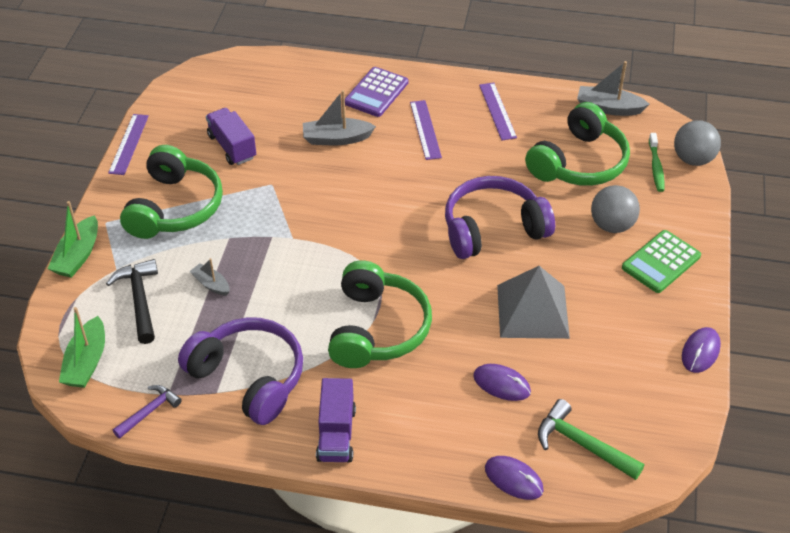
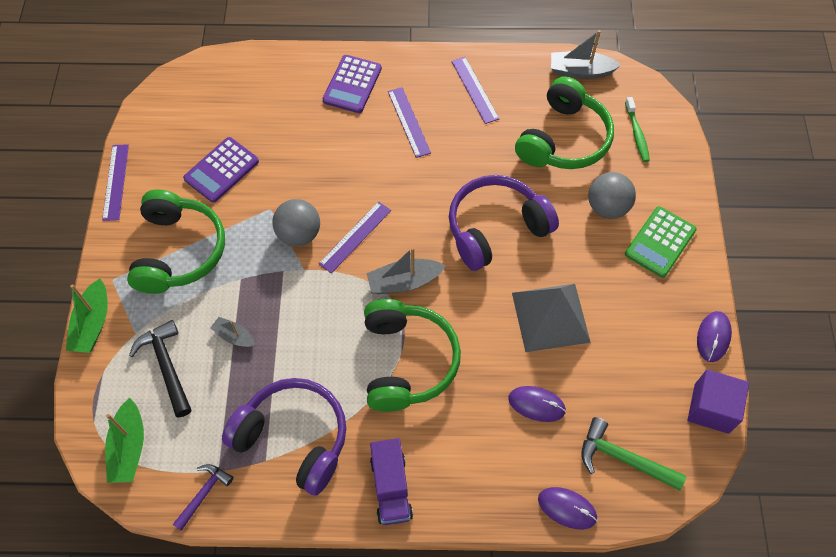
camera: 10 degrees left, 15 degrees up
(232, 147) = (221, 170): purple truck -> purple calculator
(336, 139) = (323, 145): grey boat -> grey boat (404, 282)
(350, 217) = (355, 236): none -> purple ruler
(685, 414) = (711, 408): none -> purple cube
(693, 159) = (670, 120): grey ball -> grey ball (299, 234)

